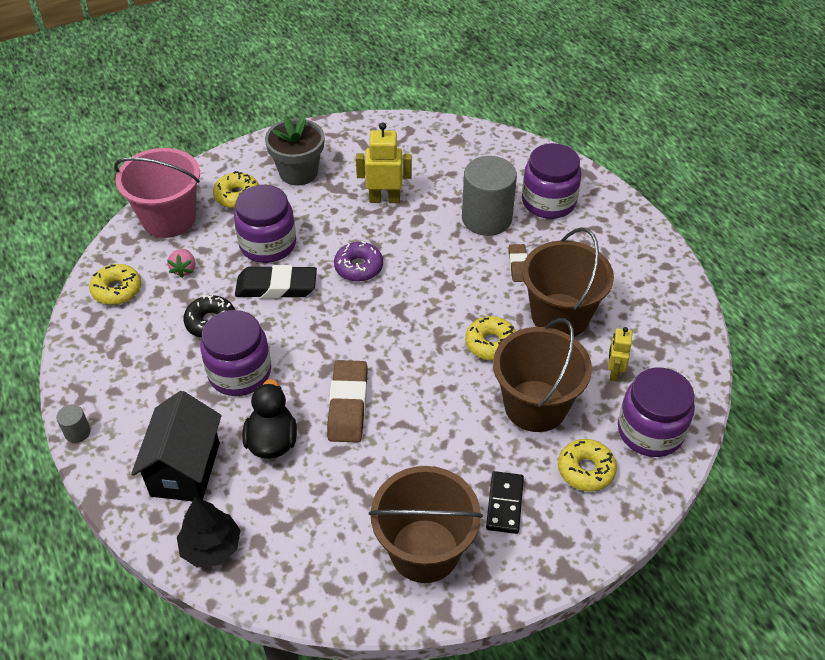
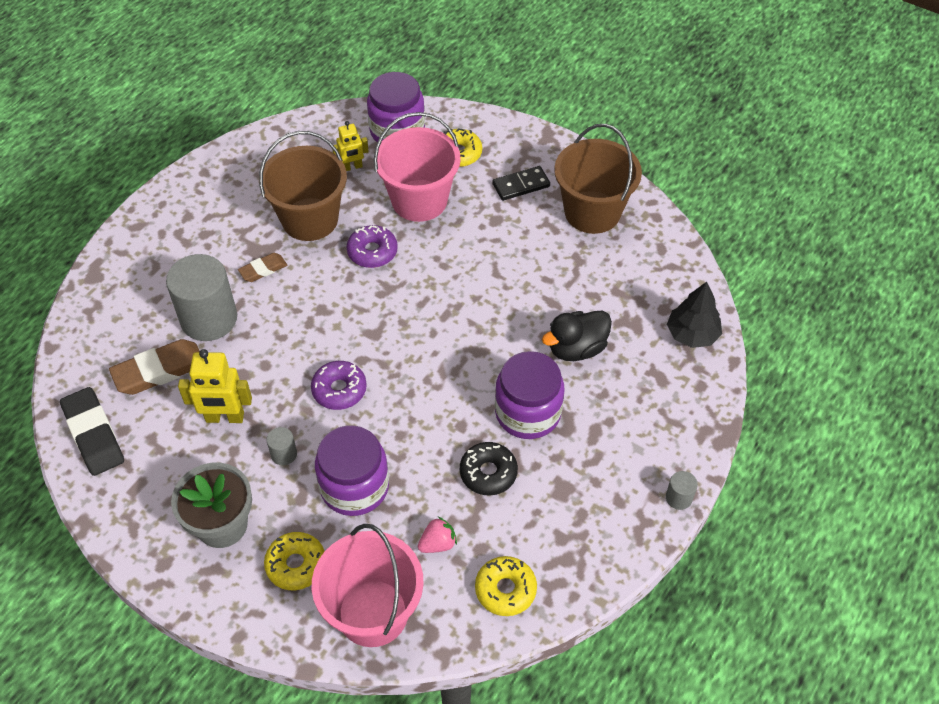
camera: 120 degrees left, 5 degrees up
(185, 469) = (647, 392): black house -> none
(276, 287) = (408, 444): black eraser -> black eraser (94, 434)
(327, 218) = (284, 454): none -> grey cylinder
(348, 405) = (504, 316): brown eraser -> brown eraser (159, 371)
(384, 199) = (225, 418): yellow robot -> yellow robot turned 60 degrees counterclockwise
(491, 344) = (372, 252): yellow donut -> purple donut
(535, 406) = (419, 200): brown bucket -> pink bucket
(548, 202) = (157, 280): purple jar -> none

